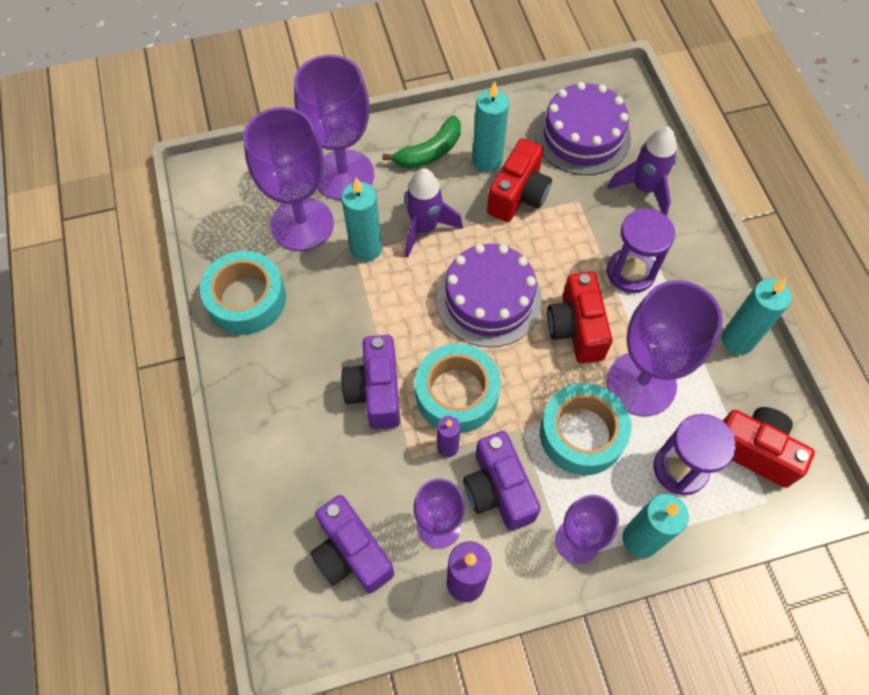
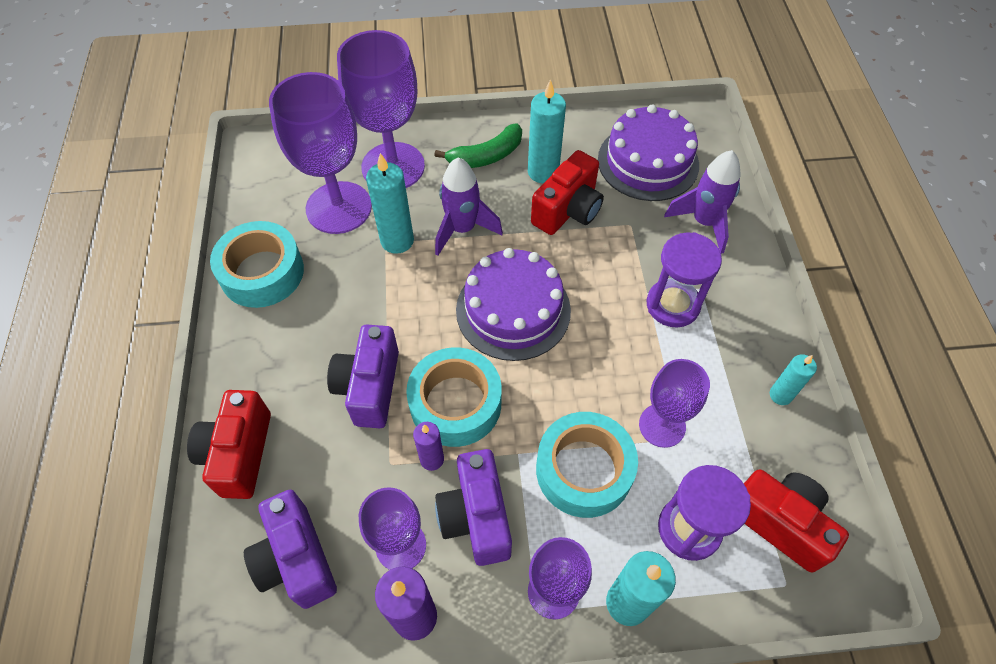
camera: 10 degrees right, 5 degrees down
(576, 329) = (601, 355): red camera -> red camera (239, 454)
(641, 384) = (662, 425): purple goblet -> purple goblet, size x0.59
(737, 340) = (780, 395): turquoise candle -> turquoise candle, size x0.61

